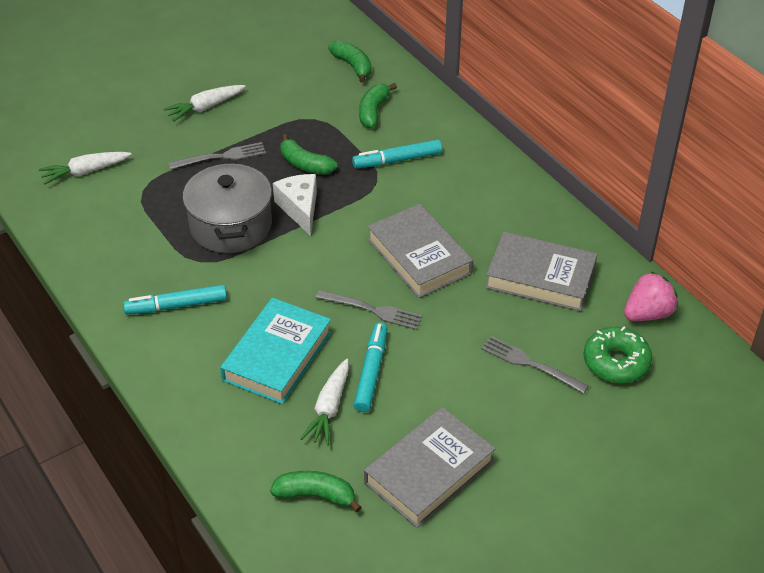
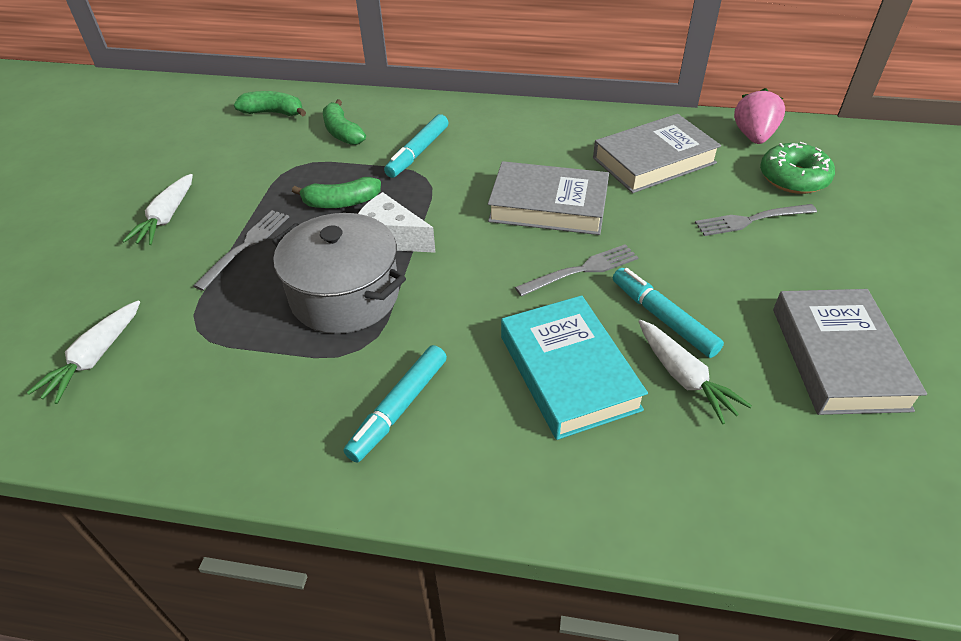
camera: 45 degrees left, 0 degrees up
(316, 495) = (806, 465): green banana -> none

